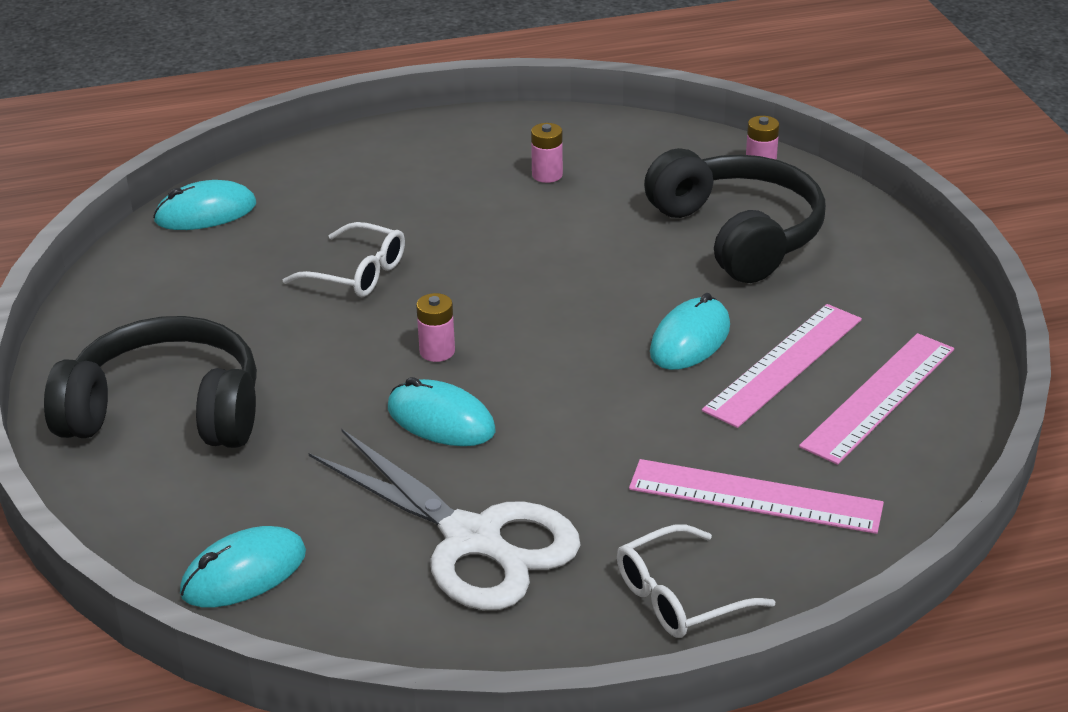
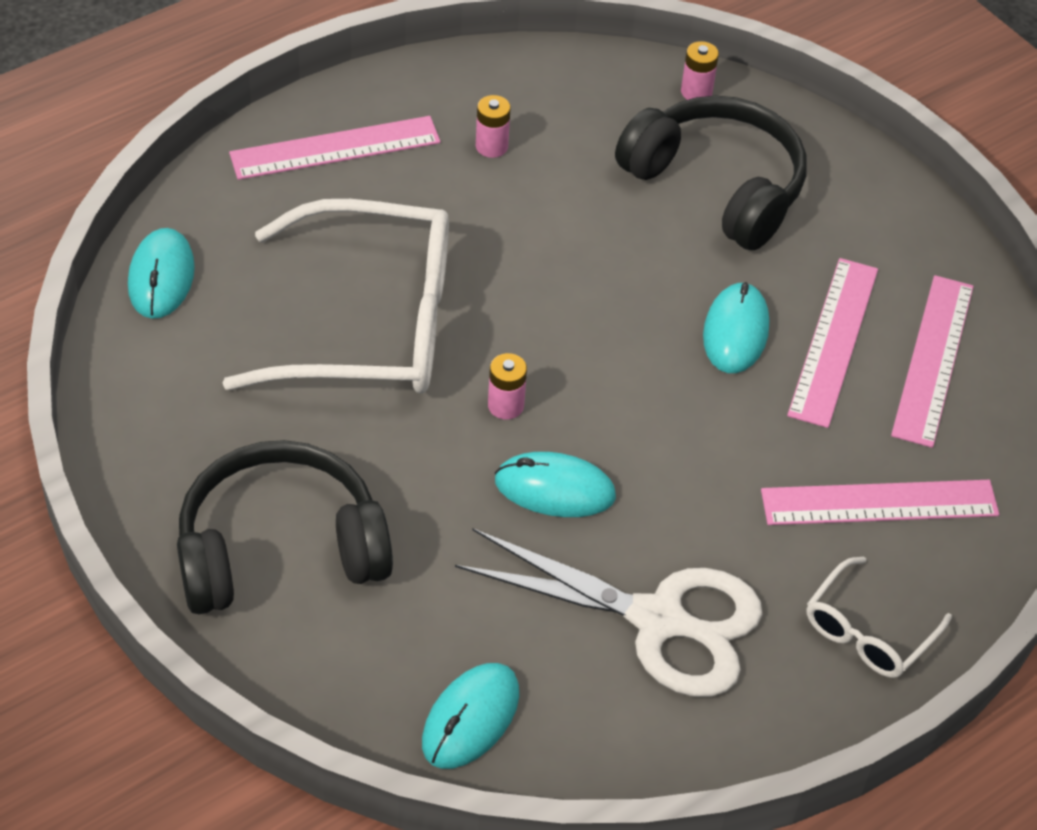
camera: 25 degrees left, 15 degrees up
(205, 213) = (161, 277): turquoise mouse -> turquoise mouse turned 45 degrees counterclockwise
(357, 273) = (370, 323): white glasses -> white glasses, size x2.09
(410, 155) = (335, 148): none -> pink ruler

